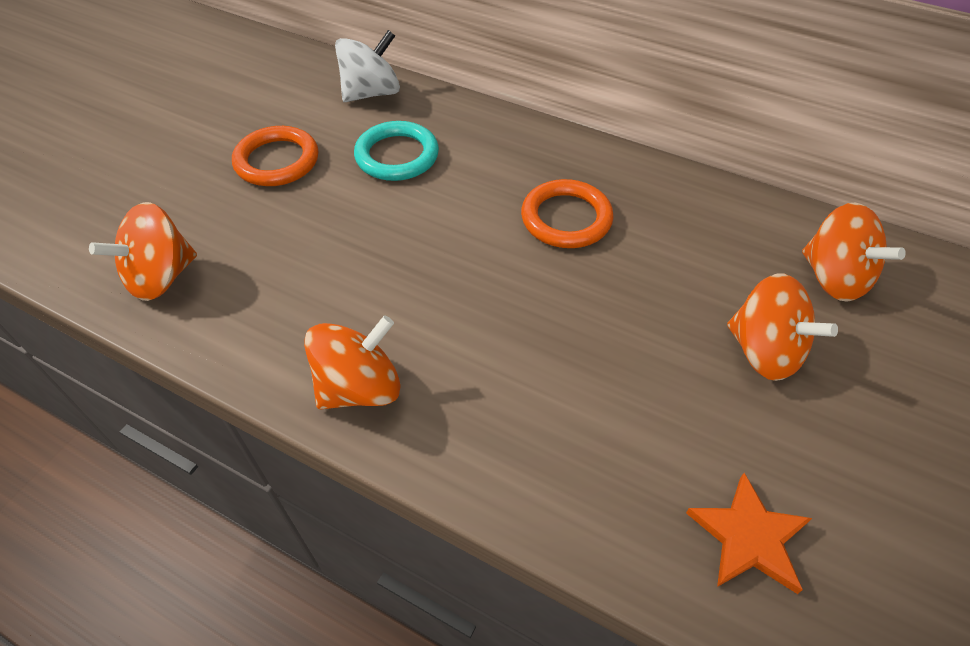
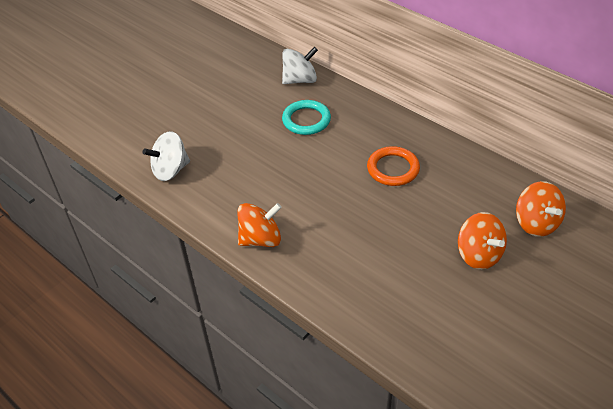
camera: 15 degrees right, 5 degrees down
(161, 277) = (170, 170): orange spinning top -> white spinning top
(277, 161) = (239, 115): orange ring -> none
(749, 537) = (434, 336): orange star -> none

